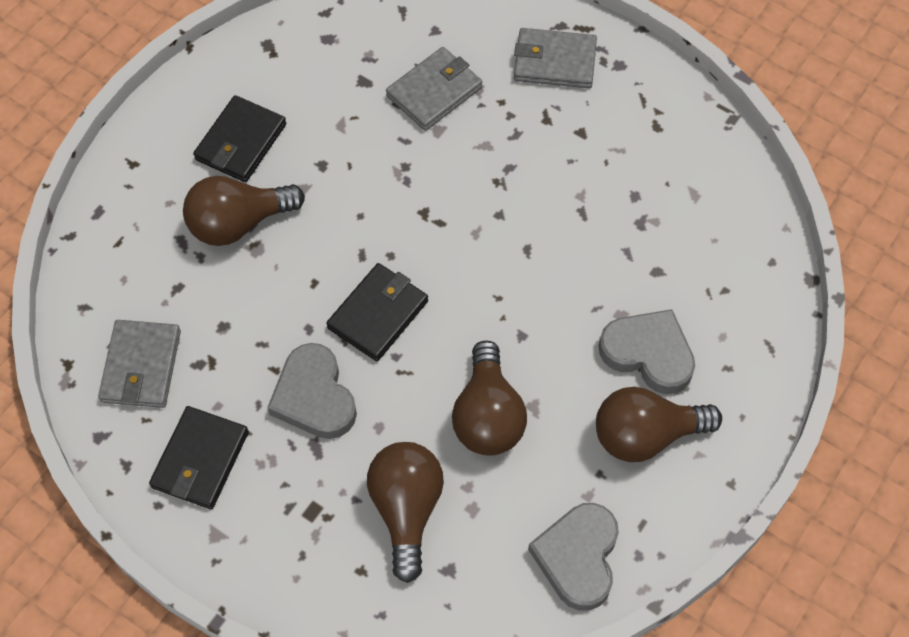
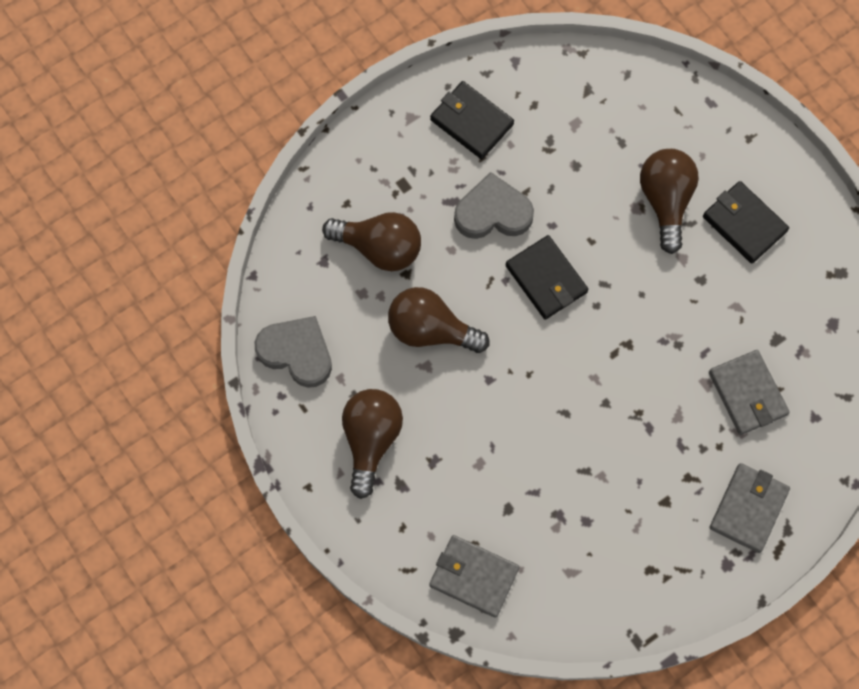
camera: 110 degrees right, 10 degrees up
(141, 366) = (562, 101): grey wallet -> grey wallet (473, 576)
(648, 353) = (437, 470): grey heart -> none

